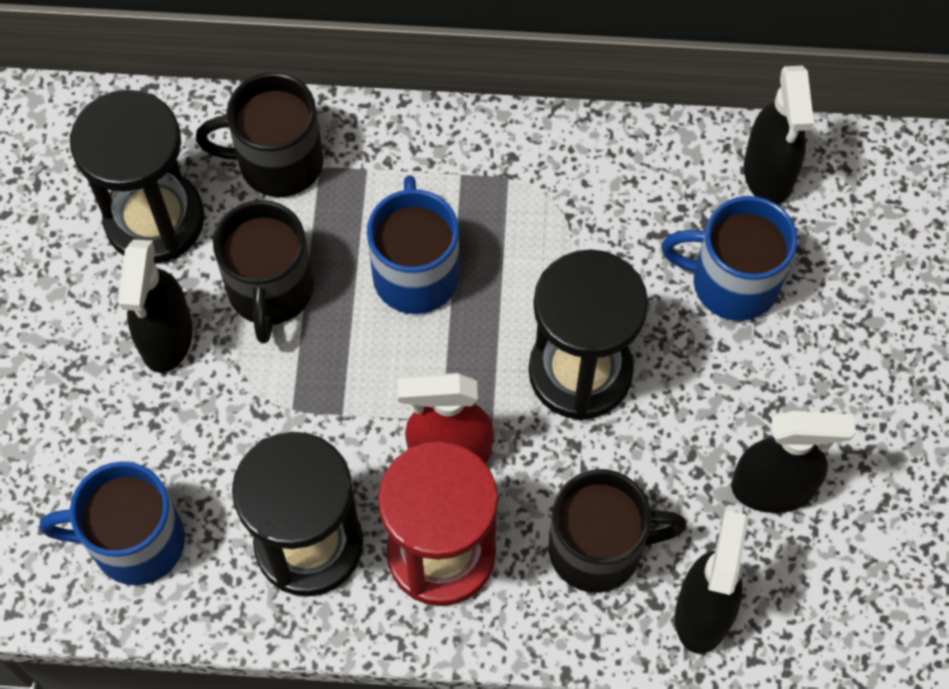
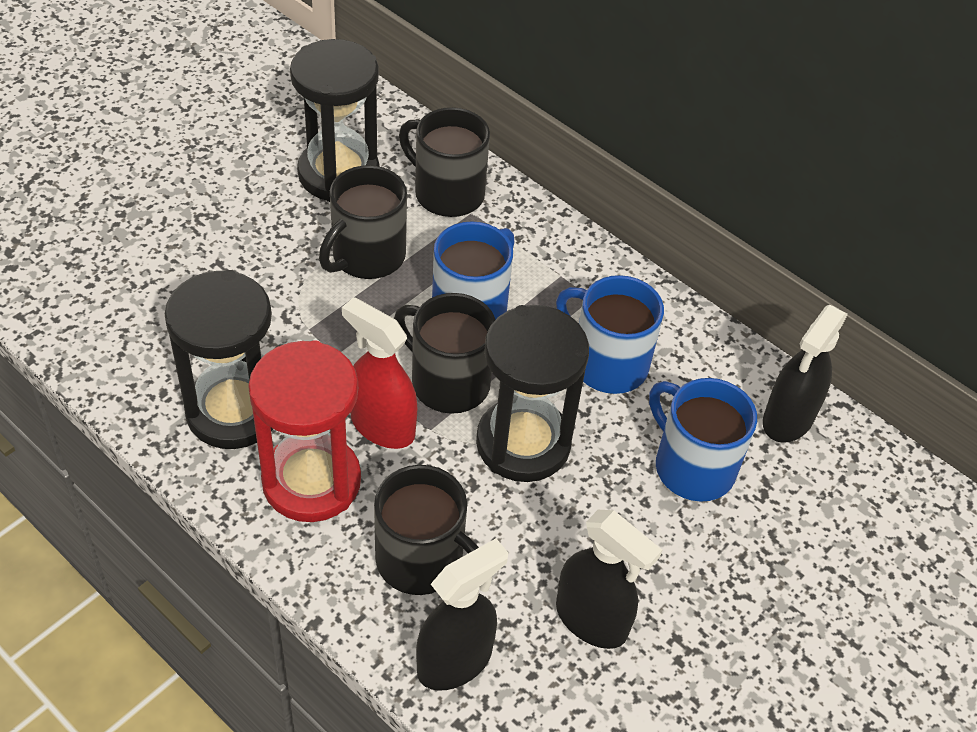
camera: 35 degrees right, 15 degrees down
(134, 542) = (132, 331): blue mug -> blue mug (607, 363)
(166, 338) = (276, 238): black spray bottle -> none
(464, 364) = (448, 382): none -> black mug

